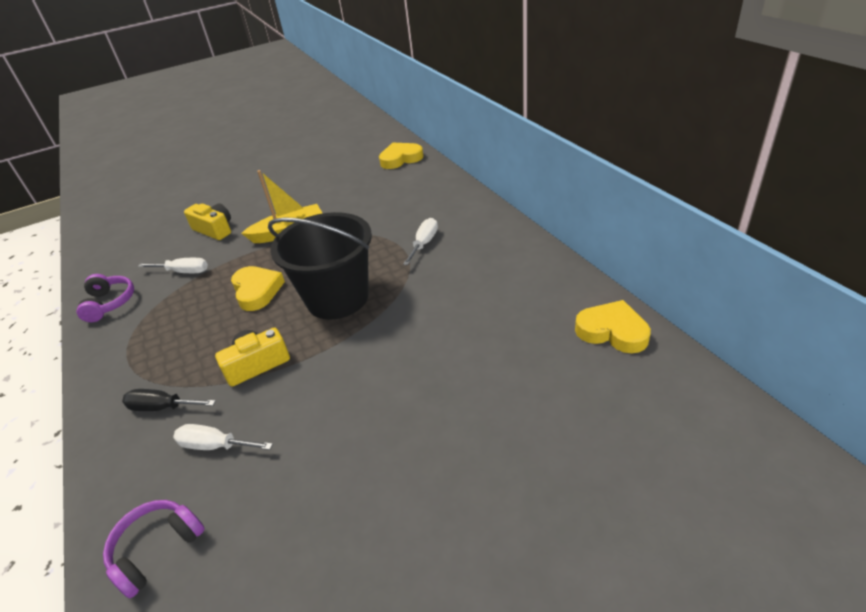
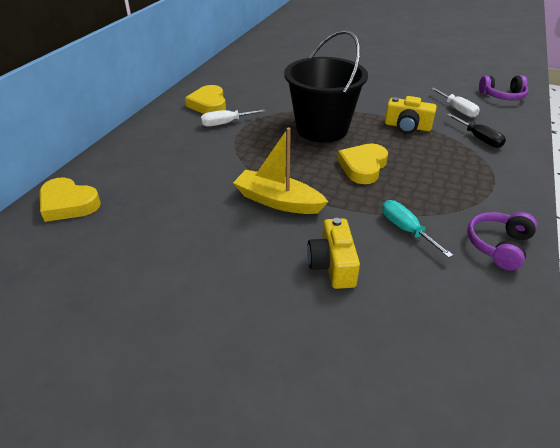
camera: 135 degrees left, 0 degrees up
(183, 272) = (406, 229): white screwdriver -> turquoise screwdriver
(612, 331) = (248, 54): yellow heart -> yellow heart (208, 104)

